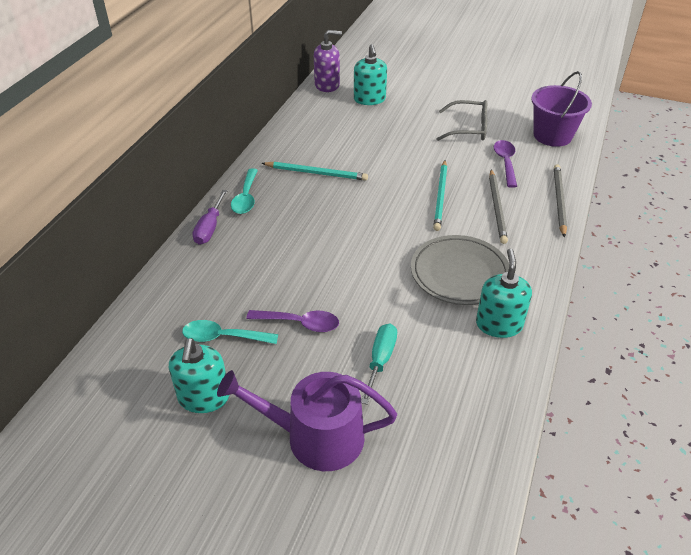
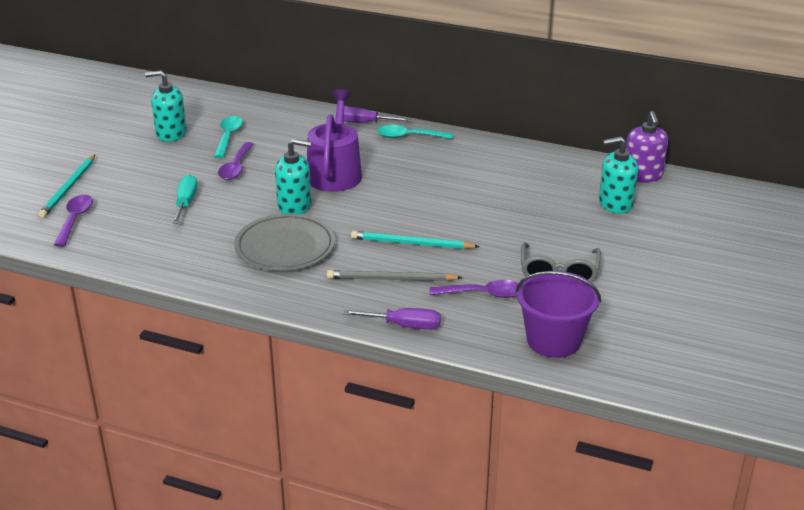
camera: 90 degrees right, 10 degrees down
(315, 436) = (121, 175): purple watering can -> purple watering can (335, 172)
(316, 173) = (452, 171): turquoise pencil -> turquoise pencil (68, 188)
(380, 360) = (186, 203): turquoise screwdriver -> turquoise screwdriver turned 105 degrees counterclockwise
(428, 470) = (75, 220): none -> purple spoon
(499, 324) = (212, 264): turquoise soap dispenser -> turquoise soap dispenser (294, 206)
(559, 201) = (404, 326): grey pencil -> purple screwdriver

